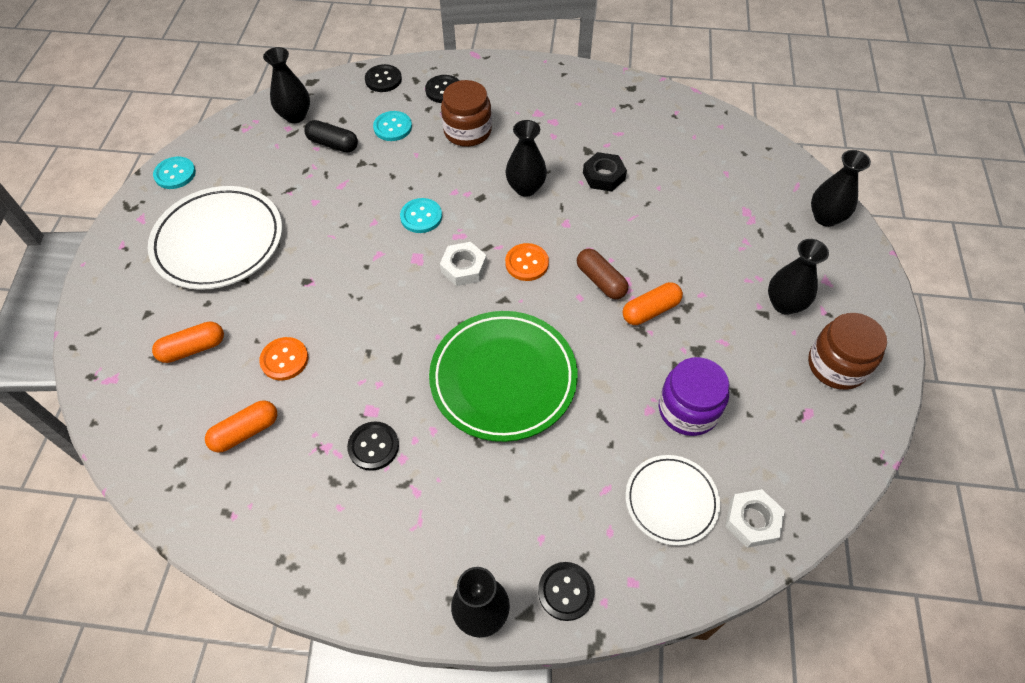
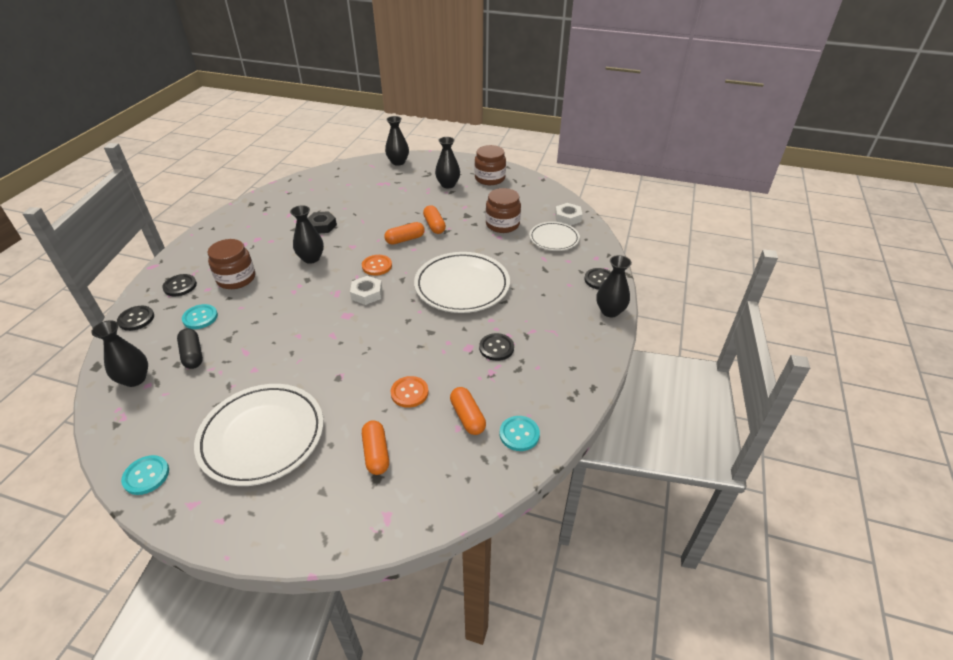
camera: 80 degrees left, 15 degrees down
(333, 144) = (192, 355): black capsule -> black capsule turned 60 degrees counterclockwise
(421, 217) = (308, 310): turquoise button -> turquoise button (519, 434)
(503, 378) = (462, 286): green plate -> white plate
(600, 281) = (405, 239): brown capsule -> orange capsule
(688, 409) = (502, 224): purple jar -> brown jar

